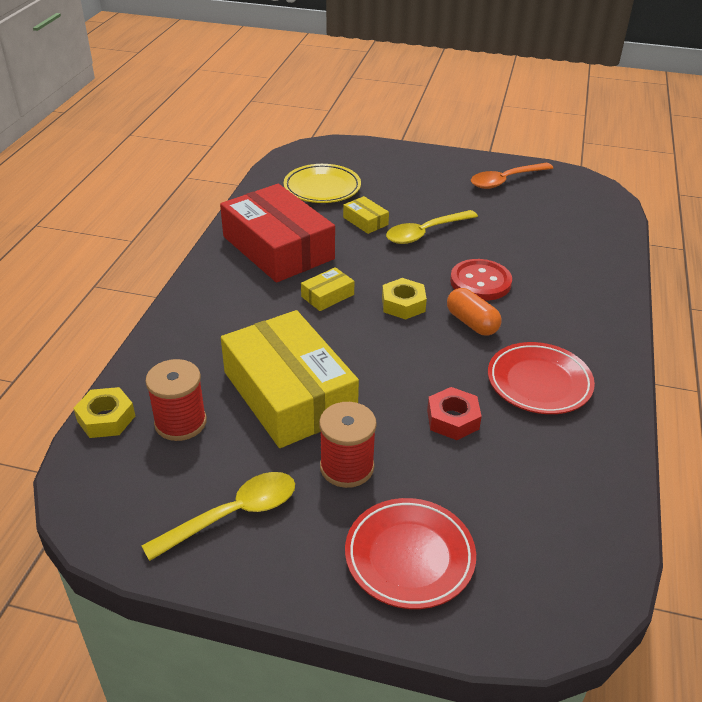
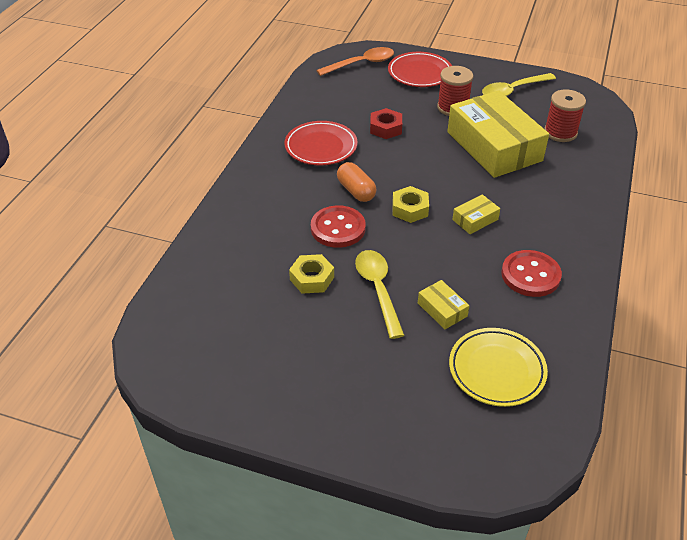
camera: 175 degrees left, 5 degrees up
(106, 418) = (609, 136): yellow nut -> yellow nut (312, 278)
(278, 248) = (530, 275): red box -> red button
(425, 233) = (378, 290): yellow spoon -> yellow spoon turned 75 degrees counterclockwise
(506, 180) = (260, 377): orange spoon -> orange spoon (361, 64)

